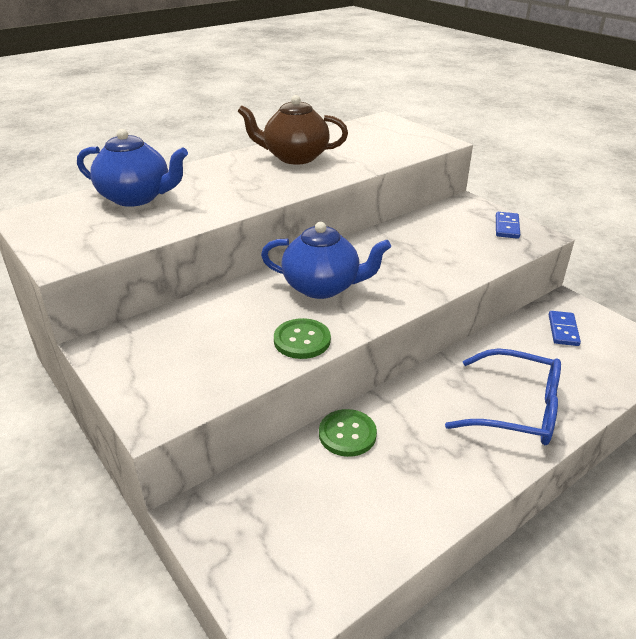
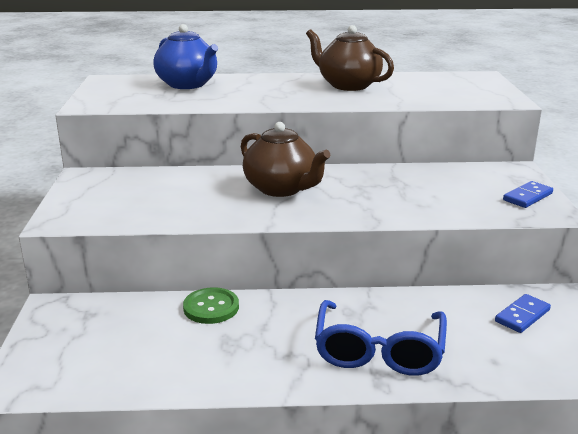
camera: 35 degrees right, 10 degrees down
(302, 340) = (213, 214): green button -> none
(322, 287) = (281, 189): blue teapot -> brown teapot
(516, 409) = (379, 351): blue glasses -> blue glasses turned 45 degrees clockwise

